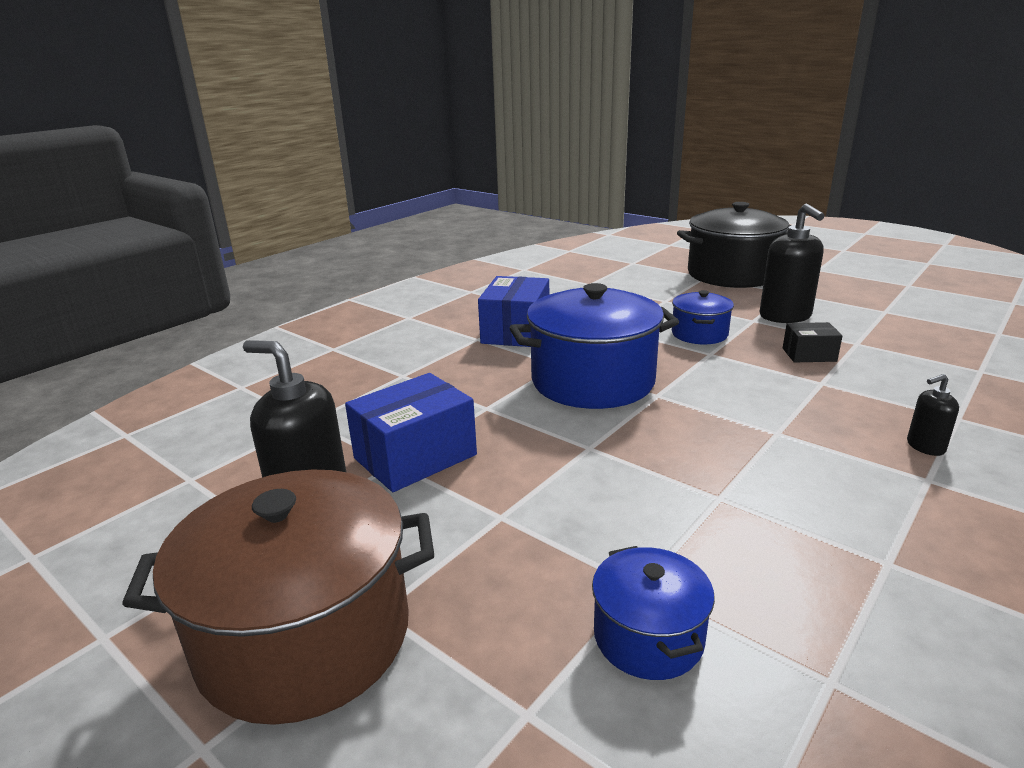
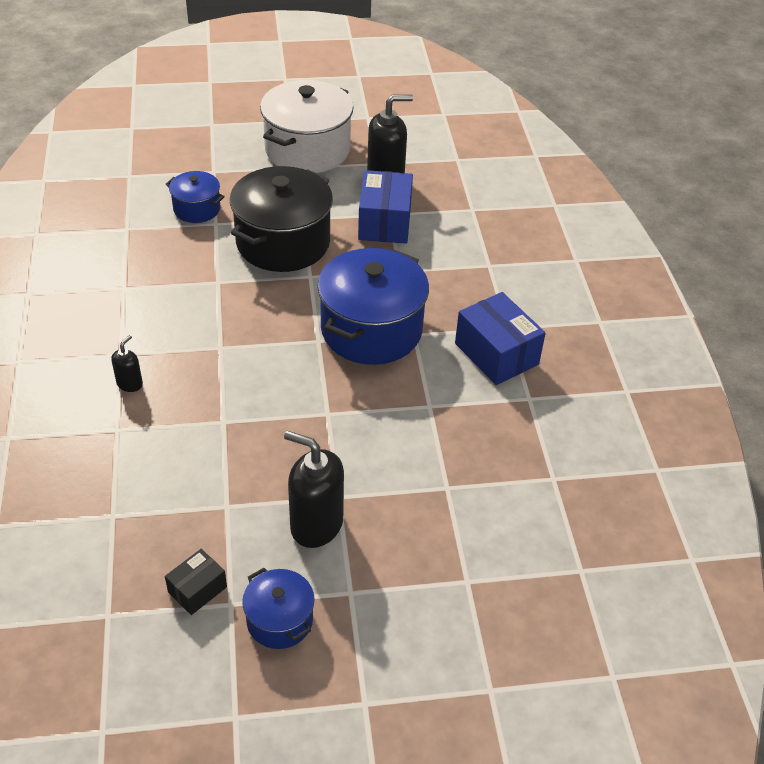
camera: 130 degrees right, 20 degrees up
(305, 636) = (307, 150): brown pot -> white pot
(699, 334) = (361, 440): blue pot -> blue pot (279, 620)
(732, 274) = (445, 609): black pot -> black pot (283, 242)
(809, 355) = (254, 459): black box -> black box (197, 589)

